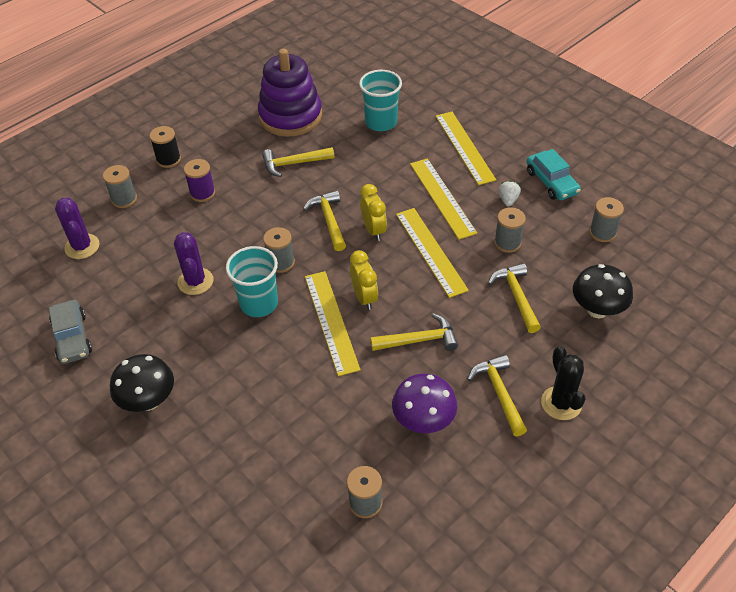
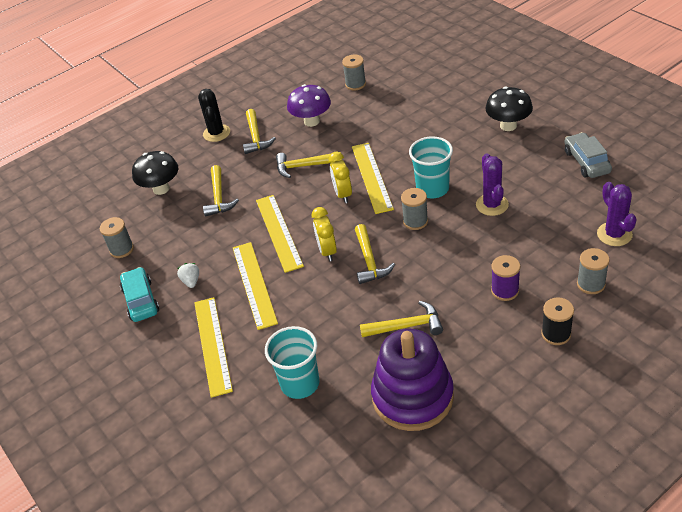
camera: 170 degrees left, 5 degrees down
(507, 243) = (208, 240): grey spool -> none
(508, 200) = (191, 281): white strawberry -> white strawberry turned 150 degrees clockwise

